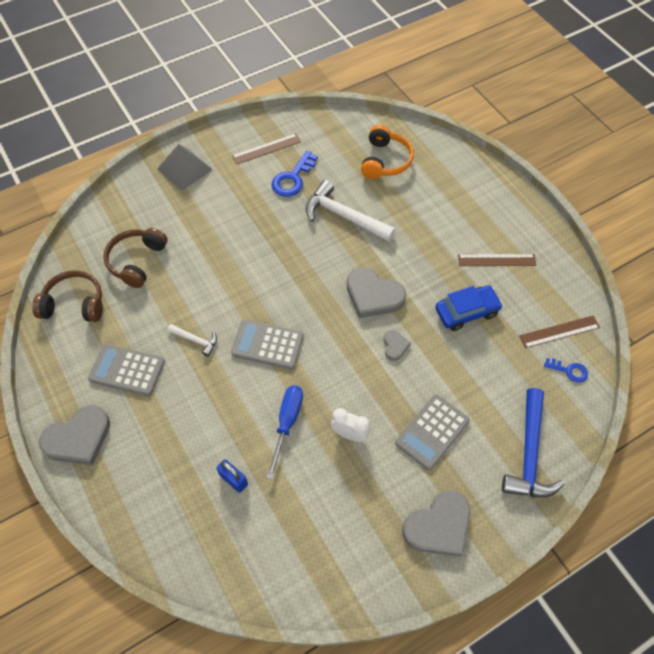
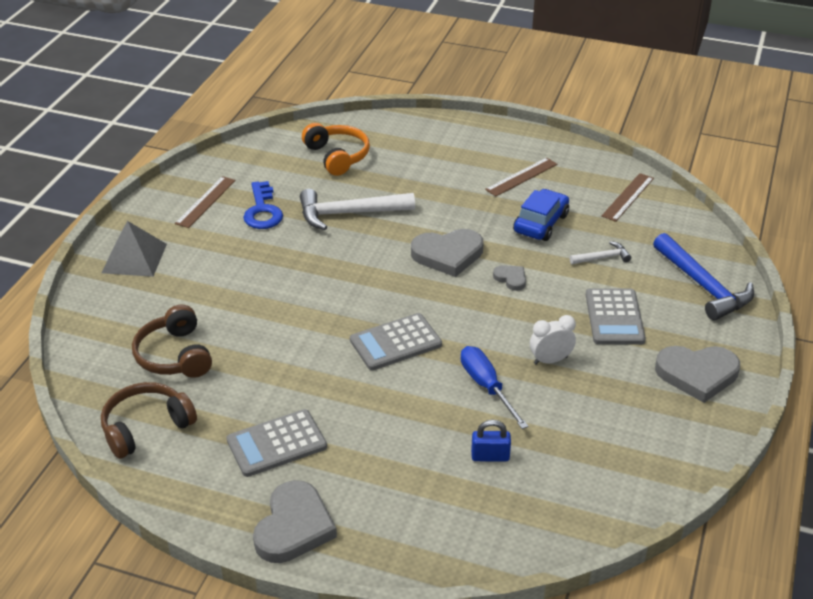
camera: 40 degrees left, 20 degrees down
(196, 340) = (320, 379): white hammer -> white hammer (602, 257)
(438, 526) = (697, 374): grey heart -> grey heart turned 75 degrees clockwise
(569, 371) = (666, 217): blue key -> none

